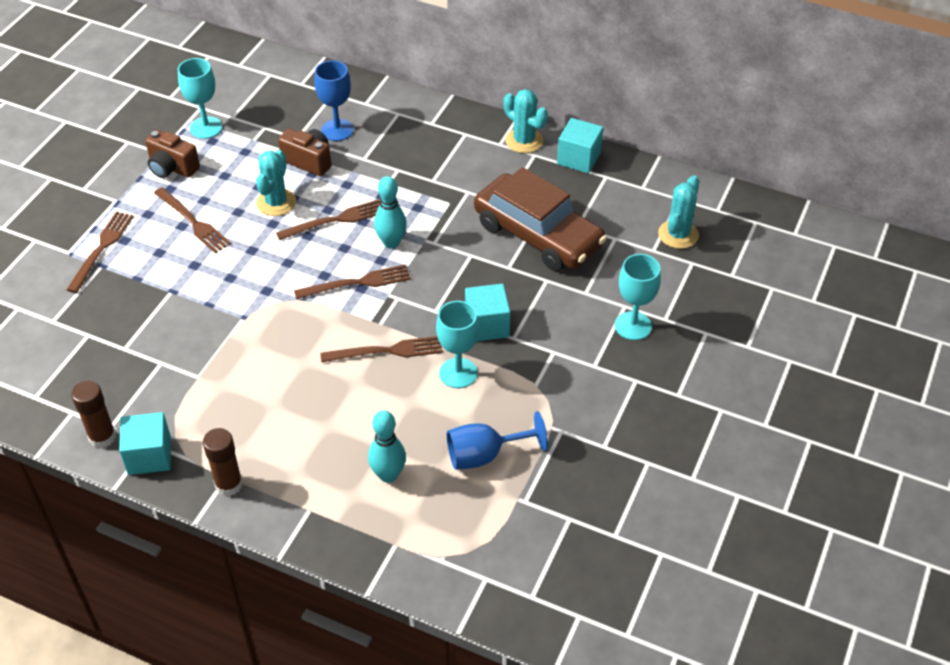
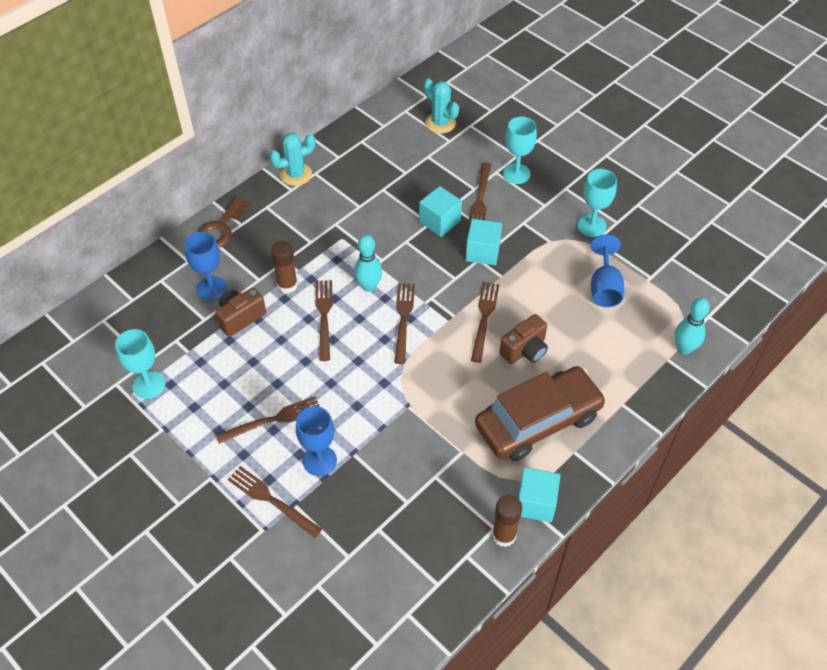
camera: 70 degrees left, 5 degrees up
(155, 269) = (320, 461): none -> blue goblet
(172, 168) = (190, 423): brown camera -> brown camera (525, 350)
(229, 484) = (583, 452): brown glue stick -> brown glue stick (287, 285)
(276, 202) = (280, 353): turquoise cactus -> none
(388, 475) = (605, 347): turquoise bowling pin -> turquoise bowling pin (684, 348)
(419, 111) = (221, 228): none -> brown key
(458, 373) = (523, 281): turquoise goblet -> turquoise goblet (591, 226)
(538, 235) = (404, 196): brown car -> brown car (538, 421)
(570, 302) = (480, 199): none -> brown fork
(579, 158) = (334, 149): turquoise cube -> turquoise cube (440, 221)

